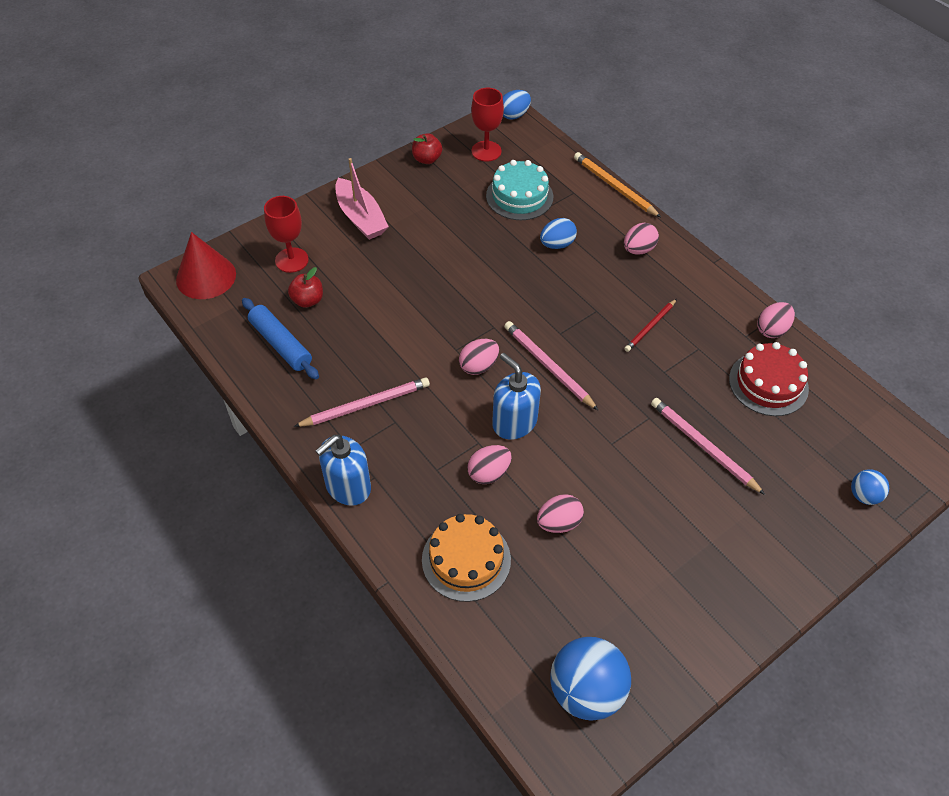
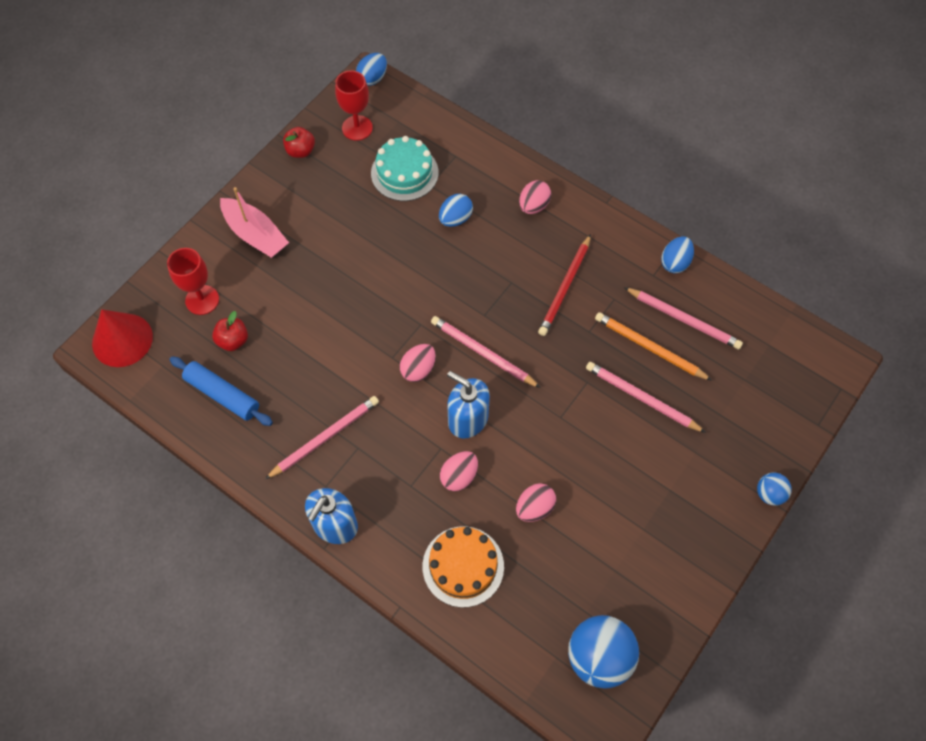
camera: 15 degrees left, 10 degrees up
(614, 187) = (493, 140): orange pencil -> orange pencil (649, 348)
(650, 327) = (565, 287): red pencil -> red pencil, size x1.51
(768, 383) = (684, 319): red cake -> pink pencil
(772, 330) = (675, 262): pink egg -> blue egg
(864, 495) = (788, 409): blue ball -> blue ball (769, 494)

